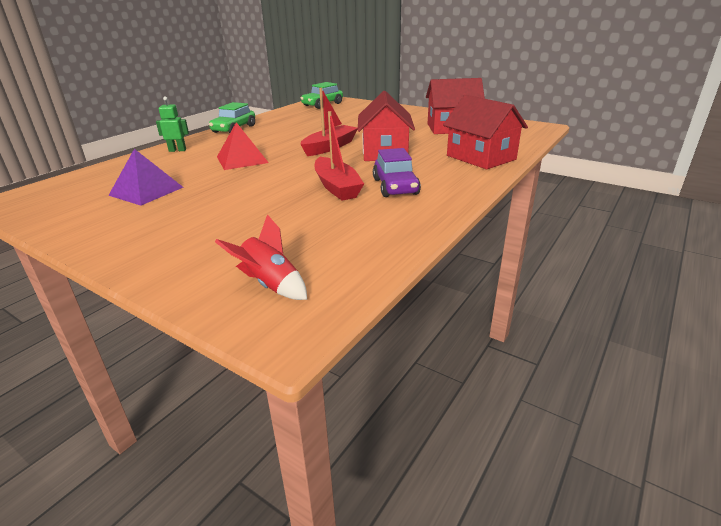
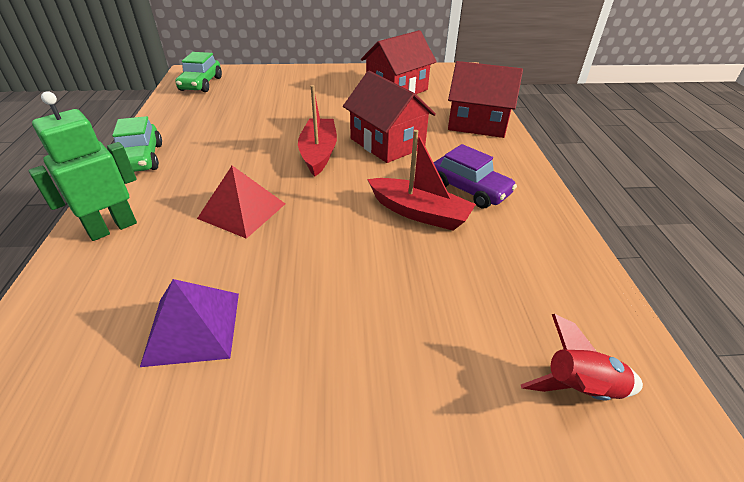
camera: 40 degrees left, 10 degrees up
(177, 150) = (112, 228): green robot -> green robot, size x1.68

